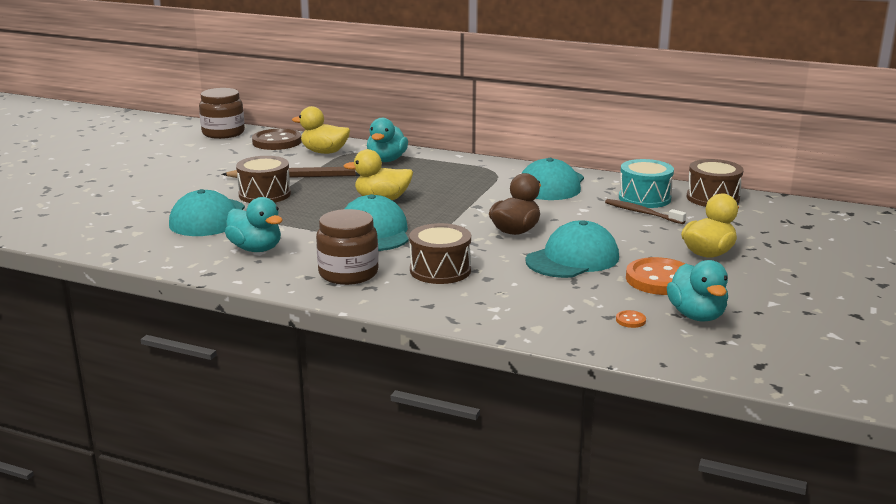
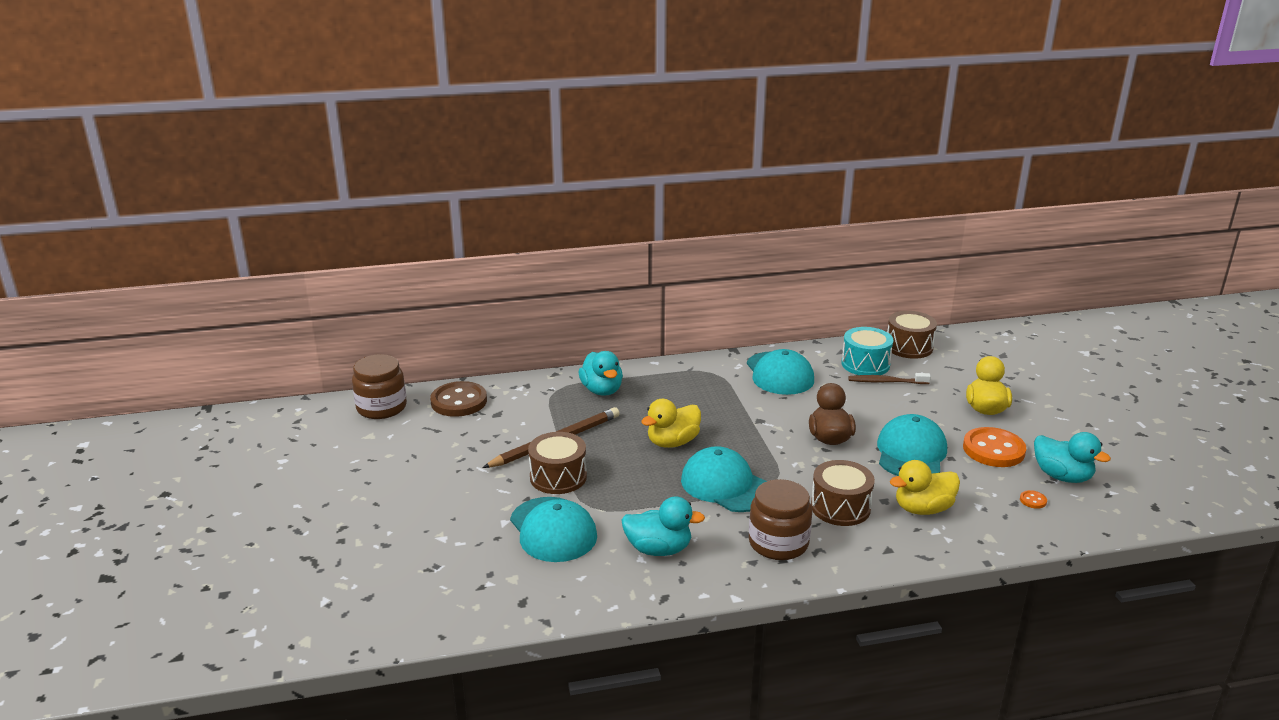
camera: 35 degrees left, 5 degrees up
(324, 152) = (528, 400): yellow duck -> yellow duck (922, 509)

